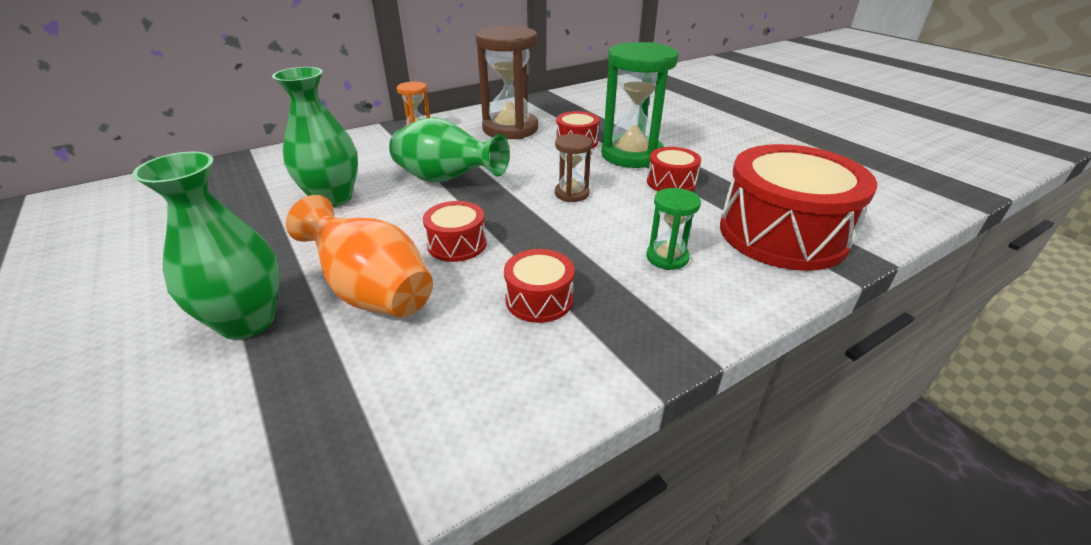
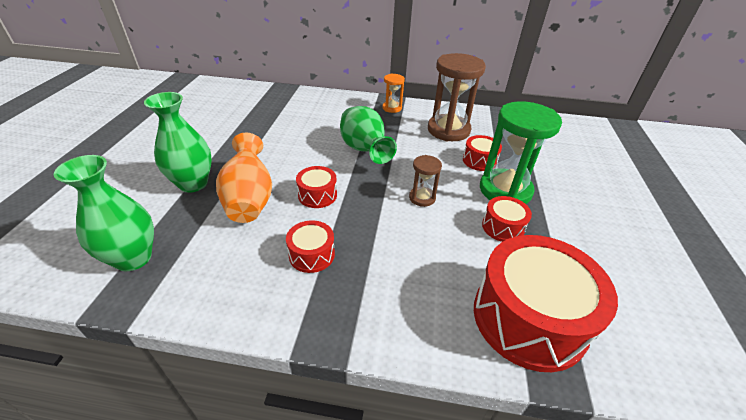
camera: 40 degrees right, 5 degrees up
(333, 198) = (298, 134): green vase -> green vase (133, 258)
(667, 257) = (417, 278): green hourglass -> none

